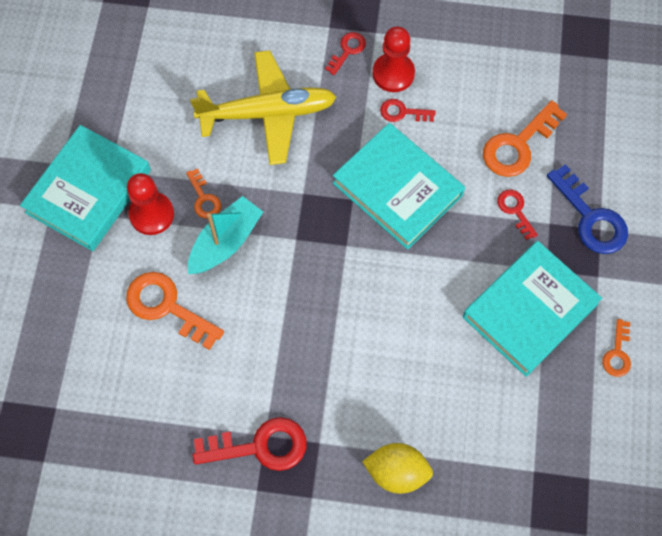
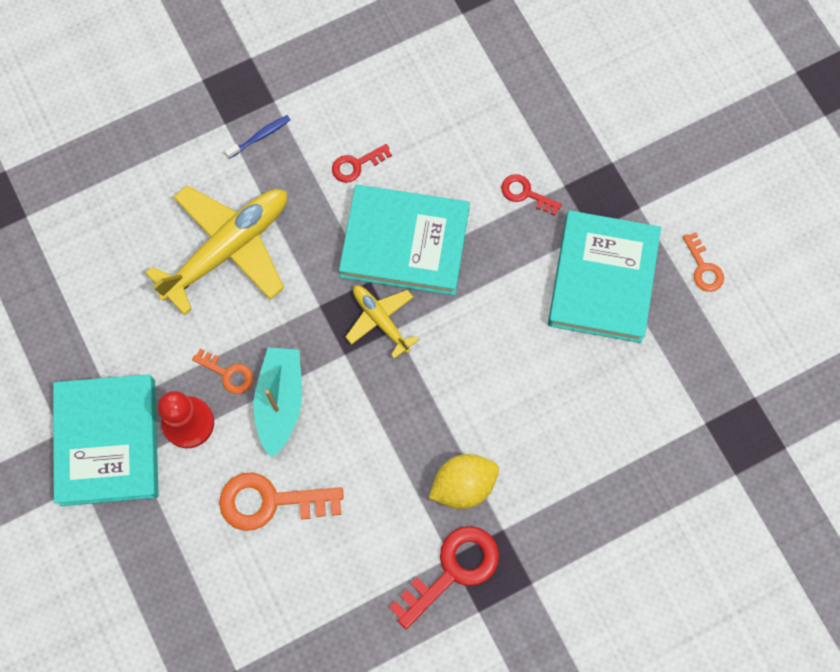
camera: 35 degrees left, 5 degrees up
(339, 232) = (381, 320): none -> yellow plane
(347, 51) = (260, 136): red key -> blue toothbrush
(393, 73) = (320, 132): red pawn -> none
(397, 472) = (589, 507): yellow lemon -> yellow lemon (463, 485)
(518, 145) = (485, 128): orange key -> none
(590, 217) = (596, 156): blue key -> none

